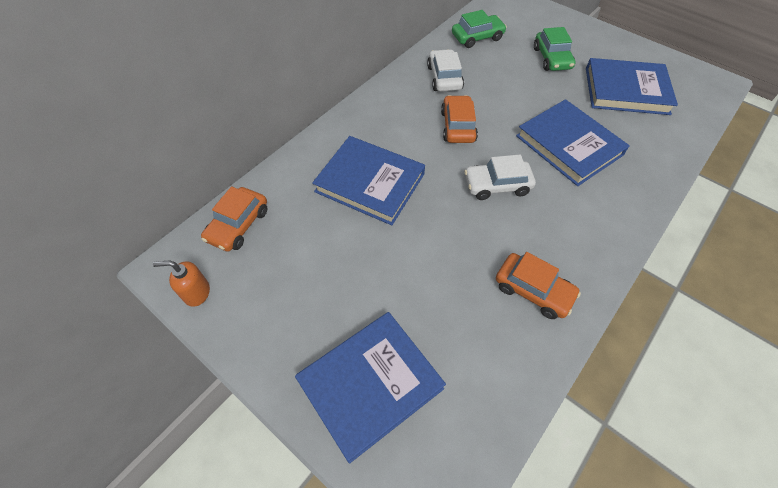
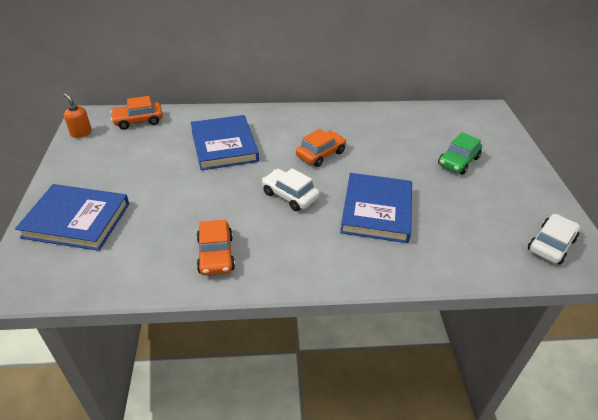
camera: 45 degrees right, 15 degrees down
(444, 78) = (358, 127): white car -> white car (551, 245)
(477, 37) = (421, 120): green car -> none
(626, 90) = (486, 214): blue book -> none

